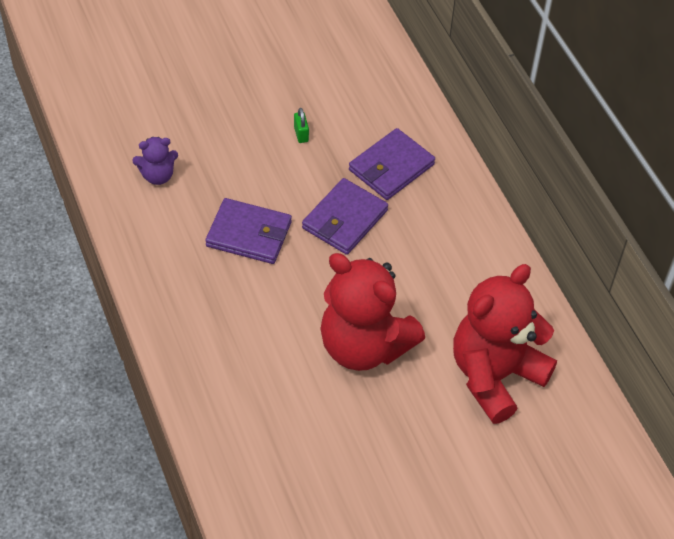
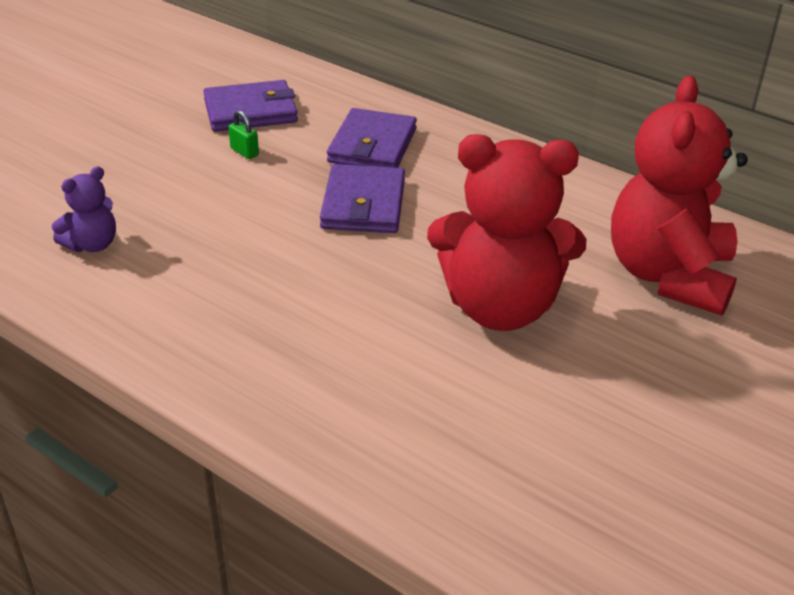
camera: 30 degrees left, 15 degrees down
(249, 234) = (260, 257): purple wallet -> purple wallet (250, 111)

